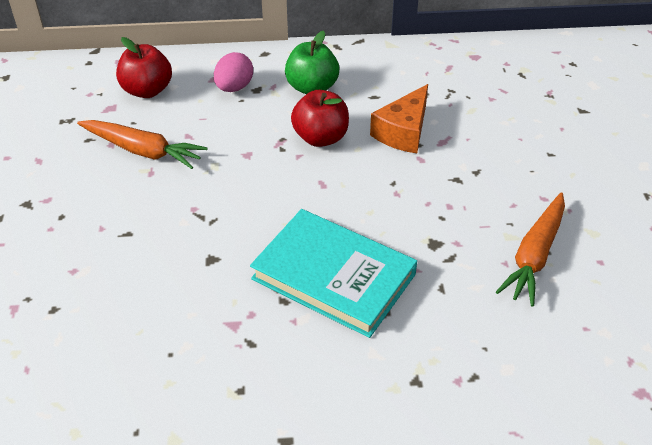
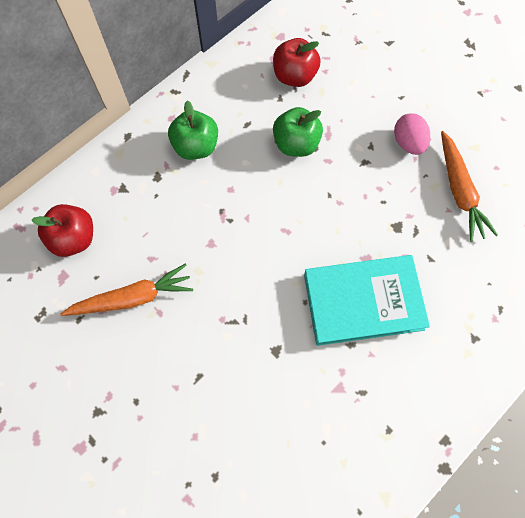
camera: 40 degrees left, 25 degrees up
(234, 88) = (139, 187): pink egg -> pink egg (408, 143)
(320, 138) = (247, 190): red apple -> red apple (294, 76)
(403, 132) = (296, 144): orange cheese -> green apple

